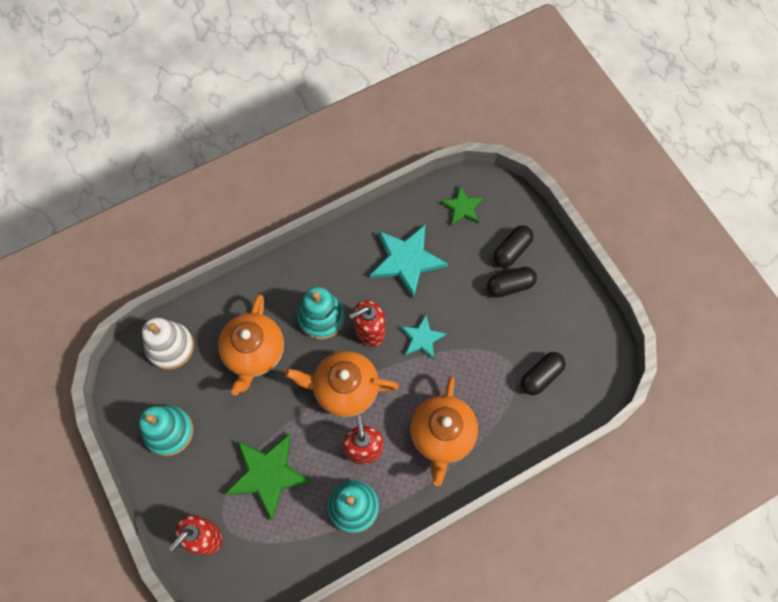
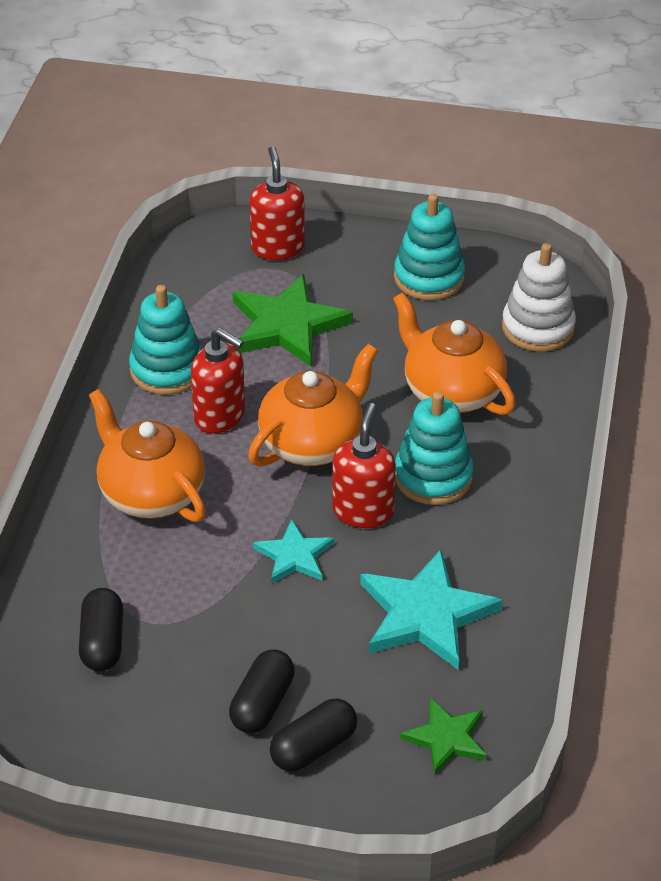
camera: 130 degrees right, 25 degrees down
(512, 250) = (313, 747): black capsule -> black capsule turned 60 degrees clockwise

